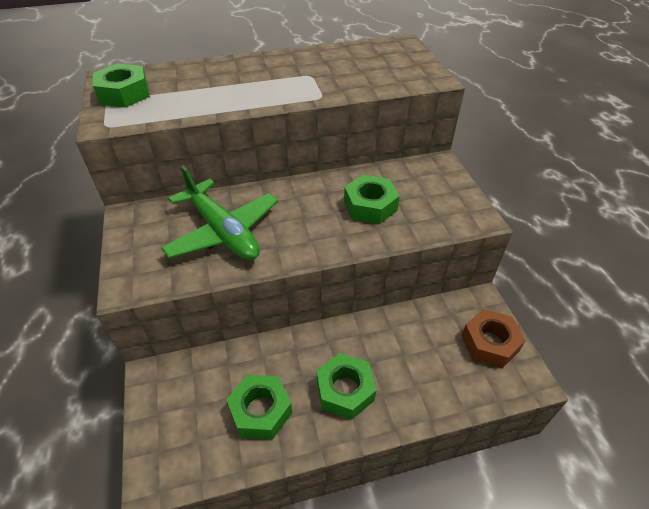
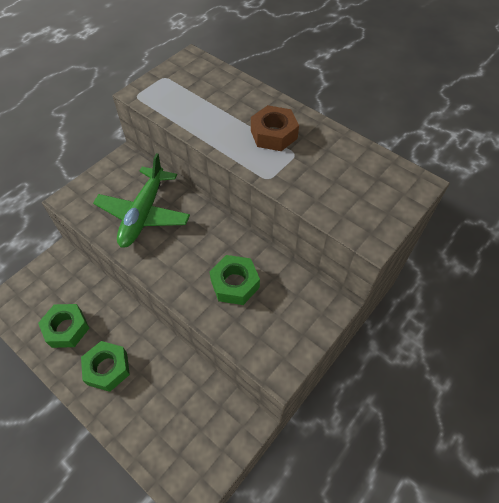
camera: 55 degrees right, 10 degrees up
(124, 94) = (178, 78): green nut -> none
(490, 343) = (208, 450): brown nut -> brown nut (273, 134)

